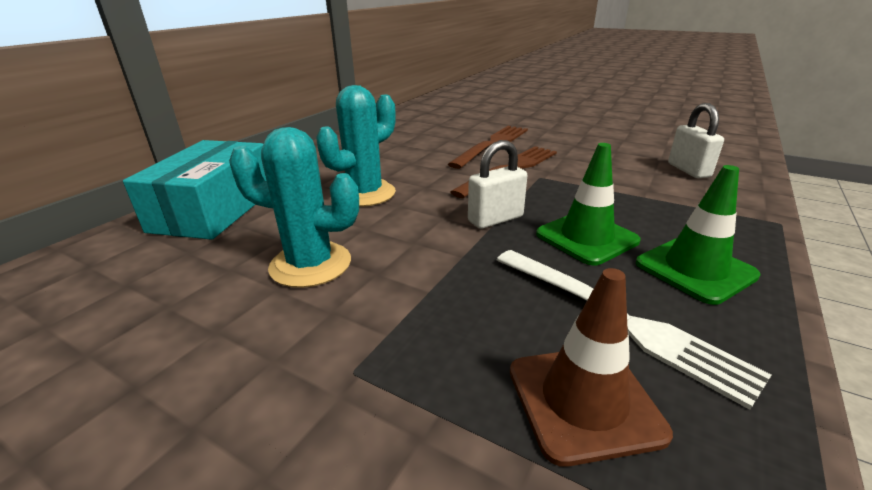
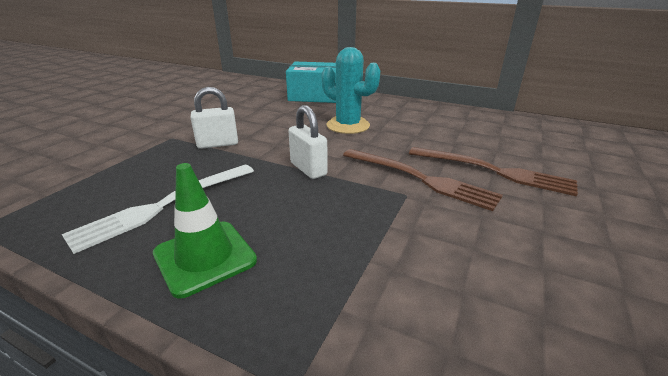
camera: 85 degrees right, 0 degrees up
(310, 264) = (258, 121): turquoise cactus -> none
(583, 401) = (113, 186): brown traffic cone -> none
(586, 238) = (273, 207): green traffic cone -> none
(688, 170) = (495, 340): white padlock -> white padlock (218, 144)

